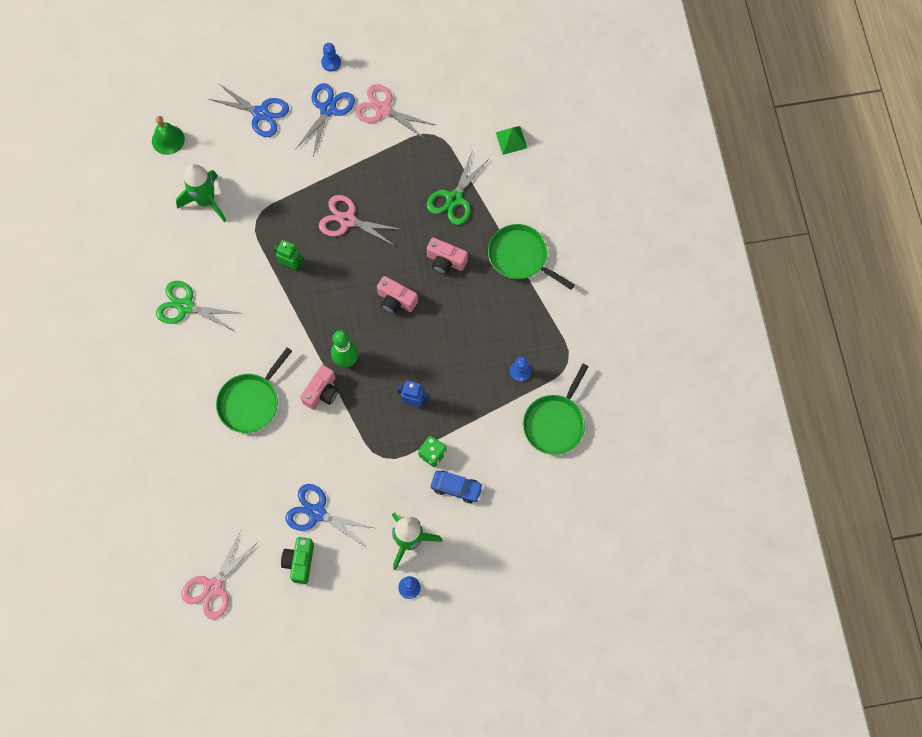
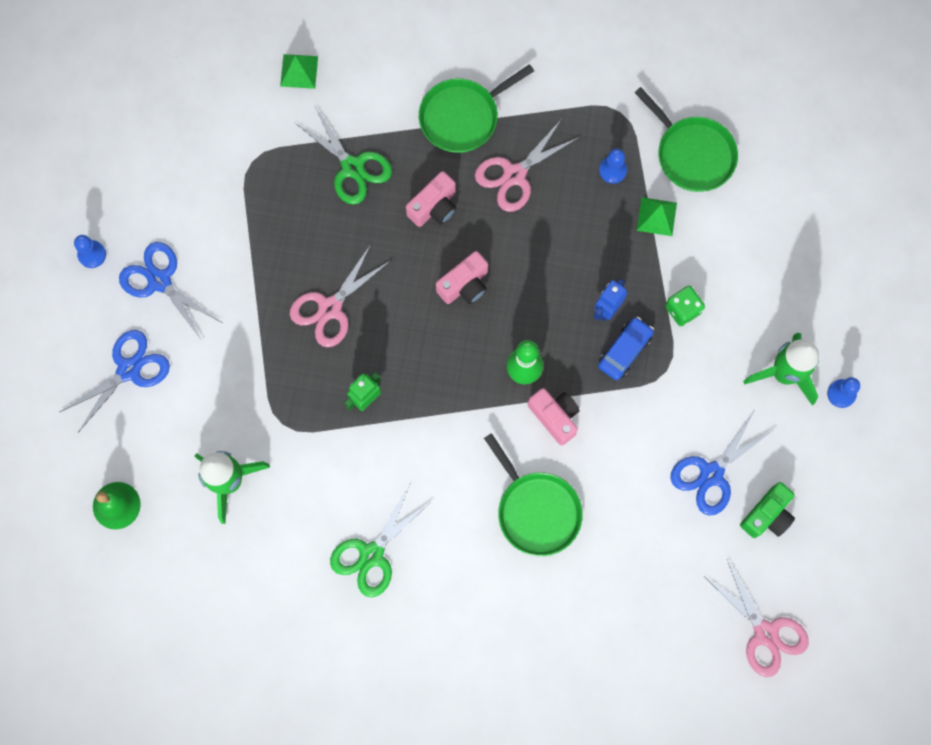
camera: 70 degrees left, 5 degrees up
(299, 562) = (767, 515): green camera -> green camera turned 75 degrees counterclockwise
(383, 109) = (189, 211): pink scissors -> pink scissors (514, 175)
(456, 488) = (735, 296): blue car -> blue car (624, 351)
(496, 413) = (656, 216): none -> green pyramid

